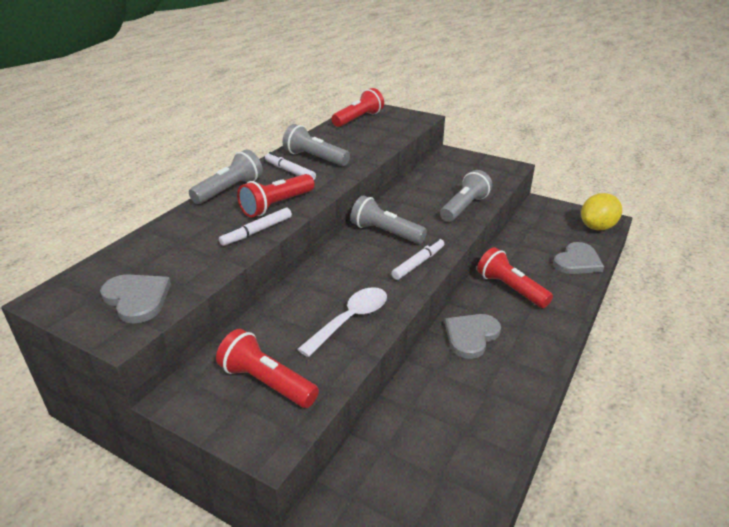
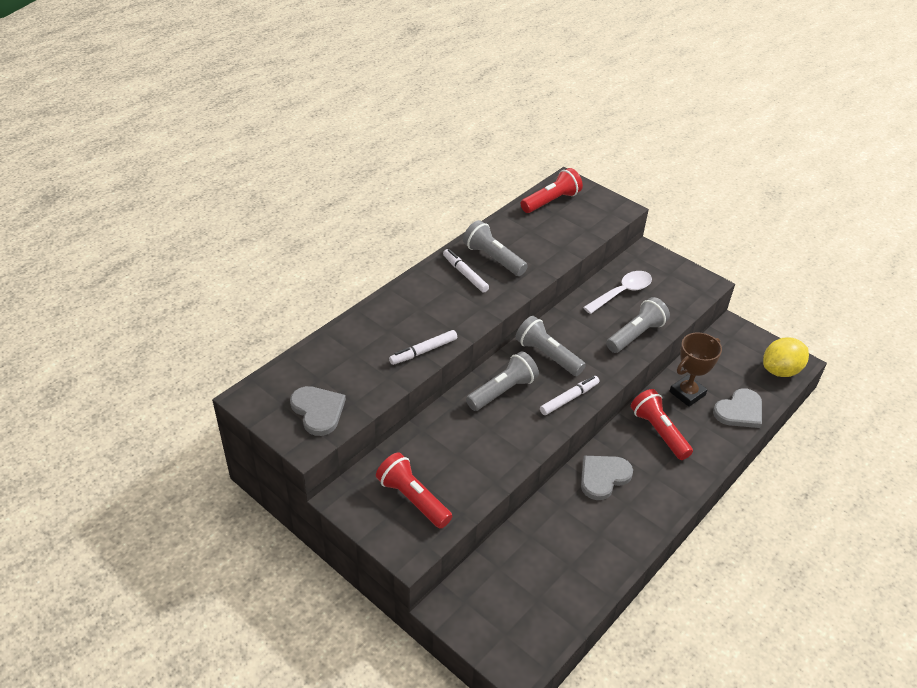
camera: 10 degrees right, 10 degrees up
(229, 190) = (404, 292): grey flashlight -> grey flashlight (502, 391)
(277, 205) = (446, 320): red flashlight -> none
(350, 320) = (492, 451): white spoon -> white spoon (622, 292)
(523, 255) = (687, 393): none -> brown trophy

